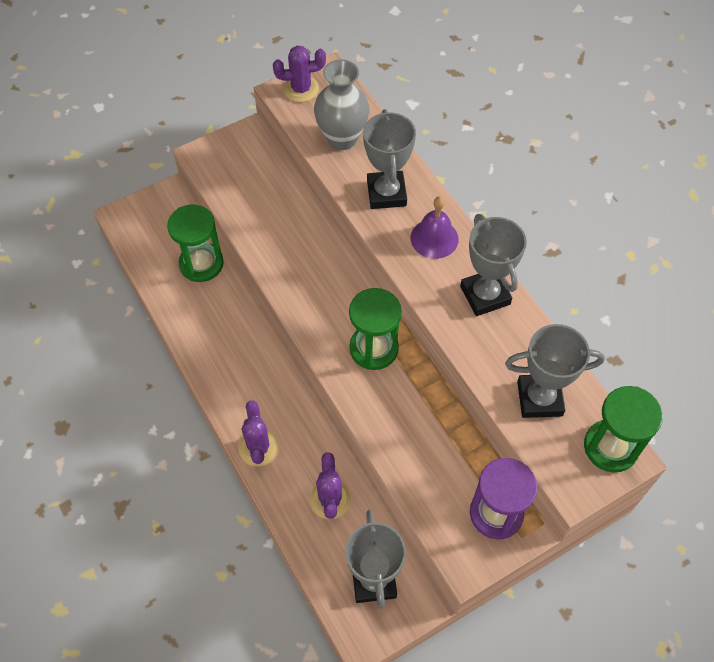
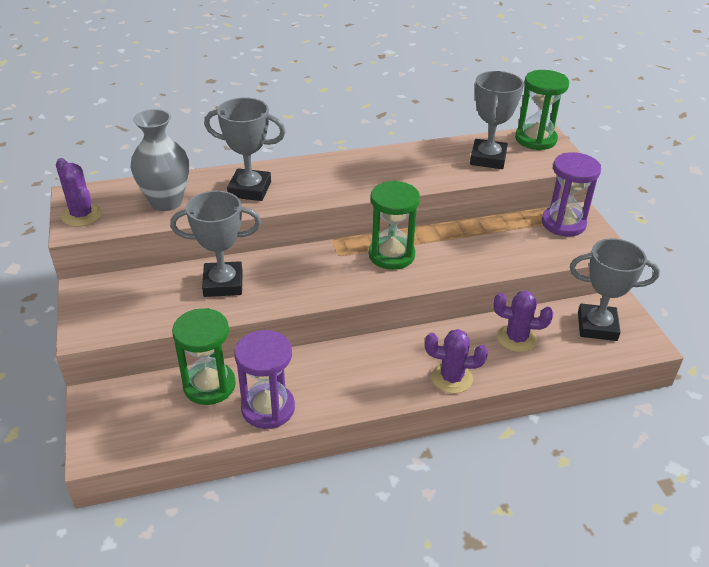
camera: 75 degrees left, 20 degrees down
(187, 313) = (268, 408): none -> purple hourglass
(301, 89) = (82, 215): purple cactus -> purple cactus turned 45 degrees counterclockwise
(434, 238) = (314, 174): purple bell -> none
(485, 295) = (384, 162): grey trophy -> grey trophy (223, 284)

